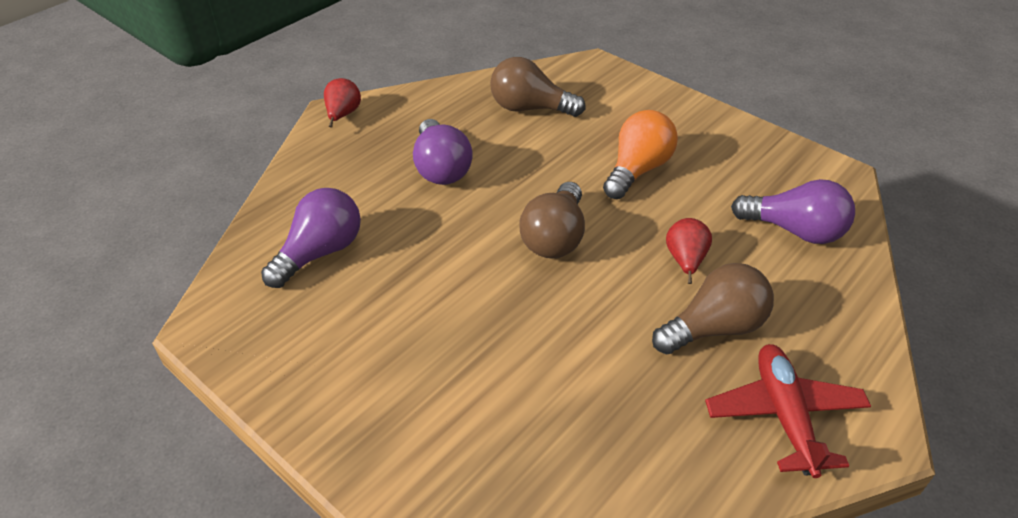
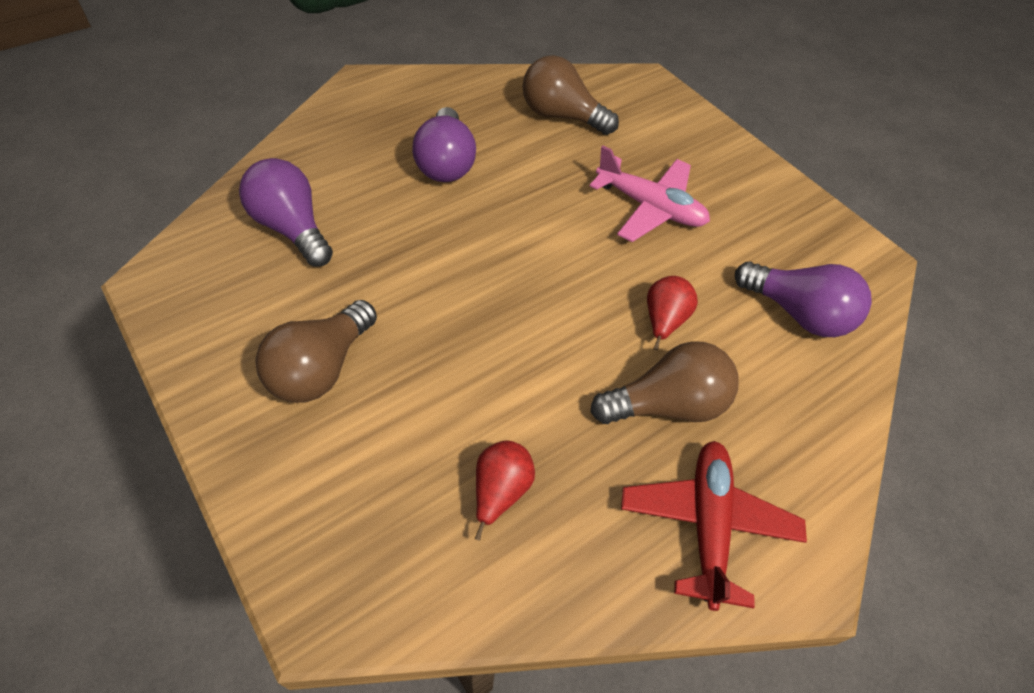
camera: 10 degrees right, 10 degrees up
(320, 252) = (292, 228): purple light bulb -> purple light bulb turned 90 degrees counterclockwise
(343, 115) = (369, 86): red pear -> red pear (500, 491)
(555, 237) = (534, 264): brown light bulb -> brown light bulb (321, 368)
(637, 170) = (650, 207): orange light bulb -> pink plane

